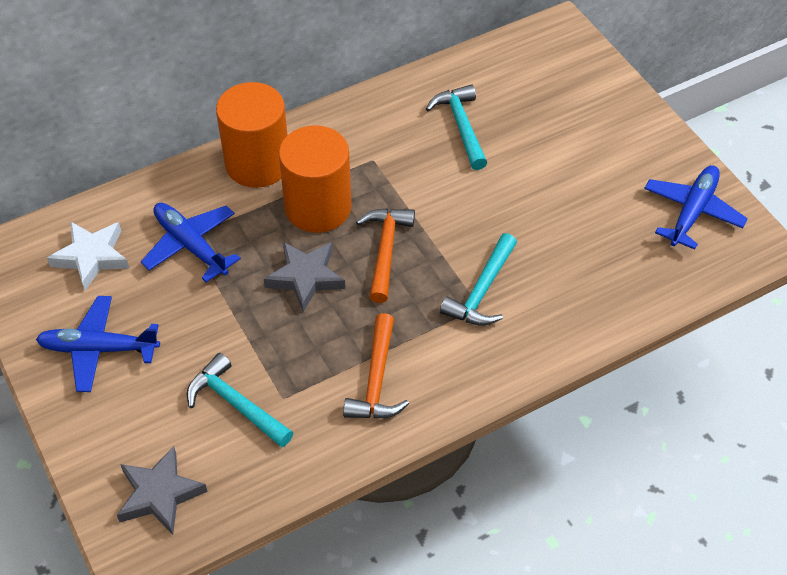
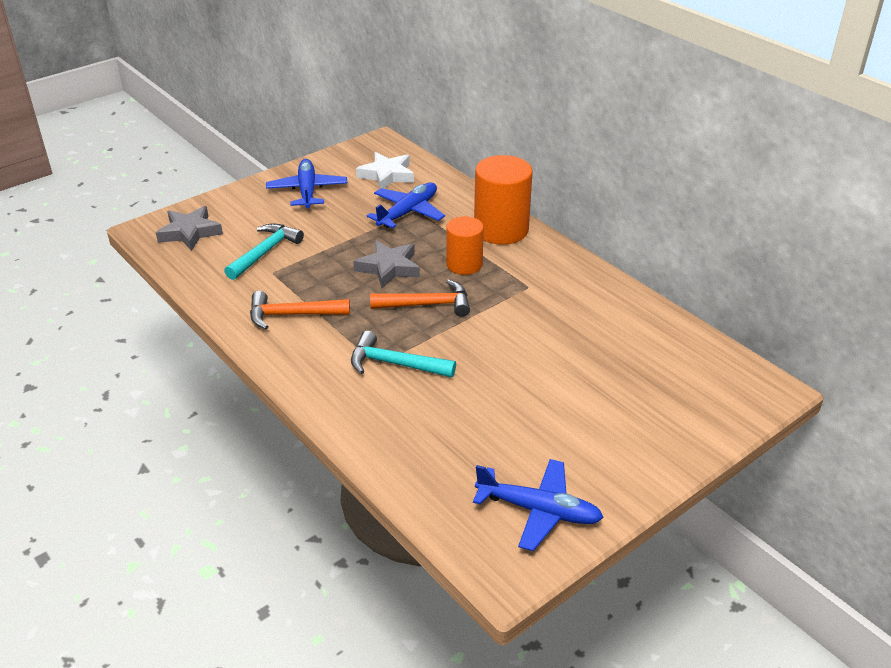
camera: 80 degrees right, 15 degrees down
(318, 207) = (464, 264): orange cylinder -> orange cylinder, size x0.63
(461, 126) = (591, 333): turquoise hammer -> none

